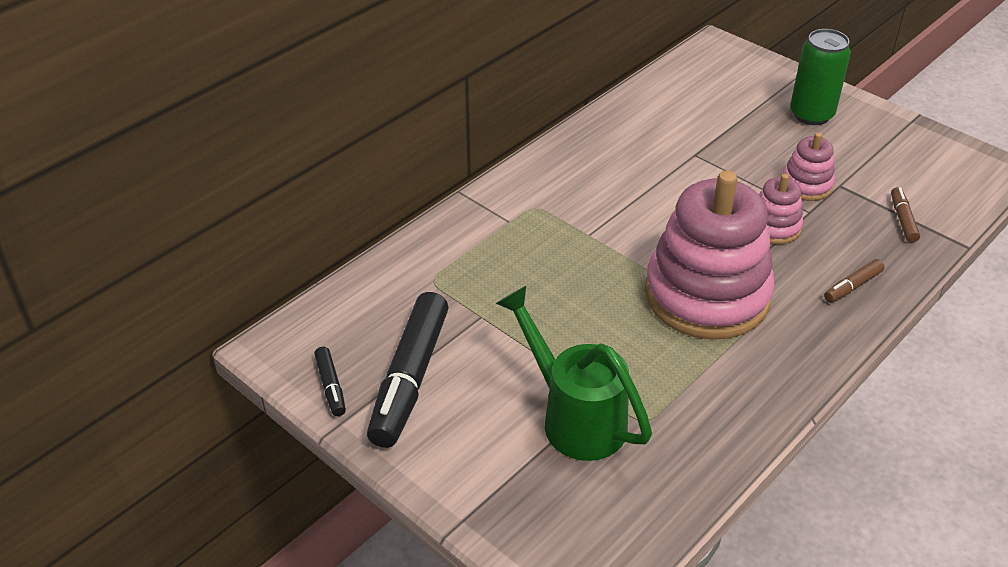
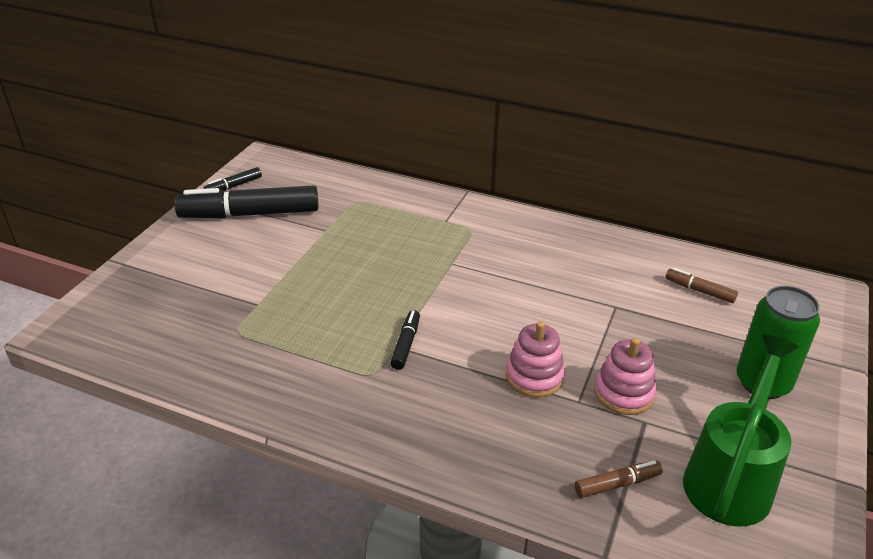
camera: 70 degrees right, 5 degrees down
(574, 417) = (231, 294): green watering can -> green watering can (731, 476)
(707, 295) = (406, 344): pink stacking toy -> black marker
(852, 286) = (471, 448): brown marker -> brown marker (699, 291)

